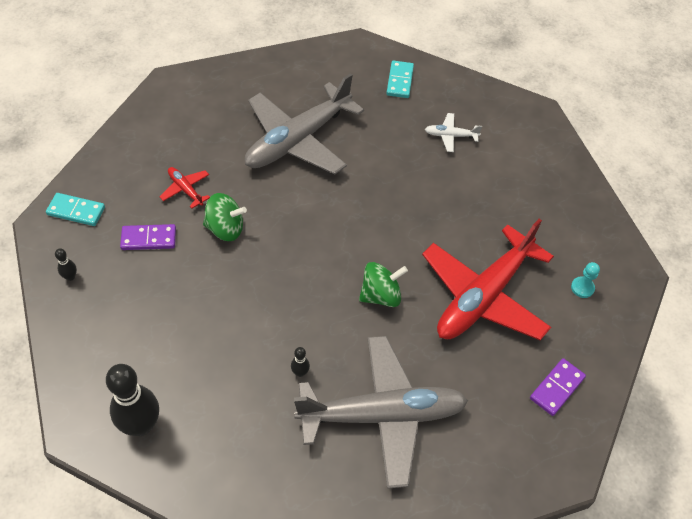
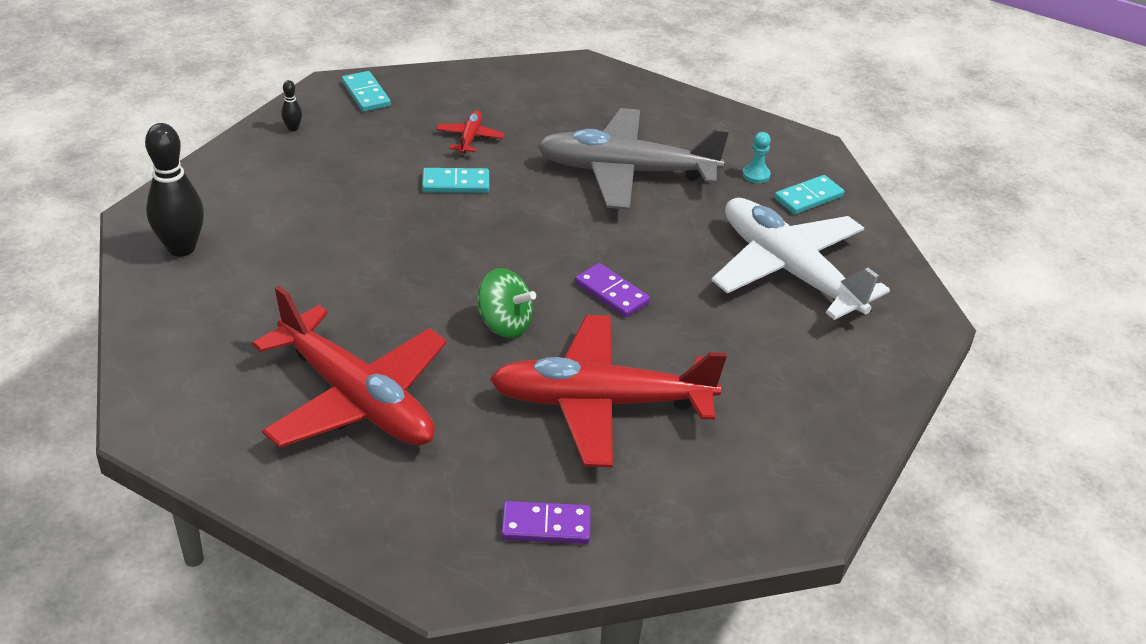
camera: 50 degrees right, 15 degrees down
(148, 239) = (386, 147): purple domino -> purple domino (611, 293)
(225, 229) = (456, 184): green spinning top -> turquoise domino
(300, 372) = (345, 316): black bowling pin -> none
(382, 415) = (356, 399): grey plane -> red plane
(450, 136) = (789, 270): white plane -> white plane, size x2.47
(582, 288) = (718, 482): turquoise pawn -> turquoise pawn (756, 175)

